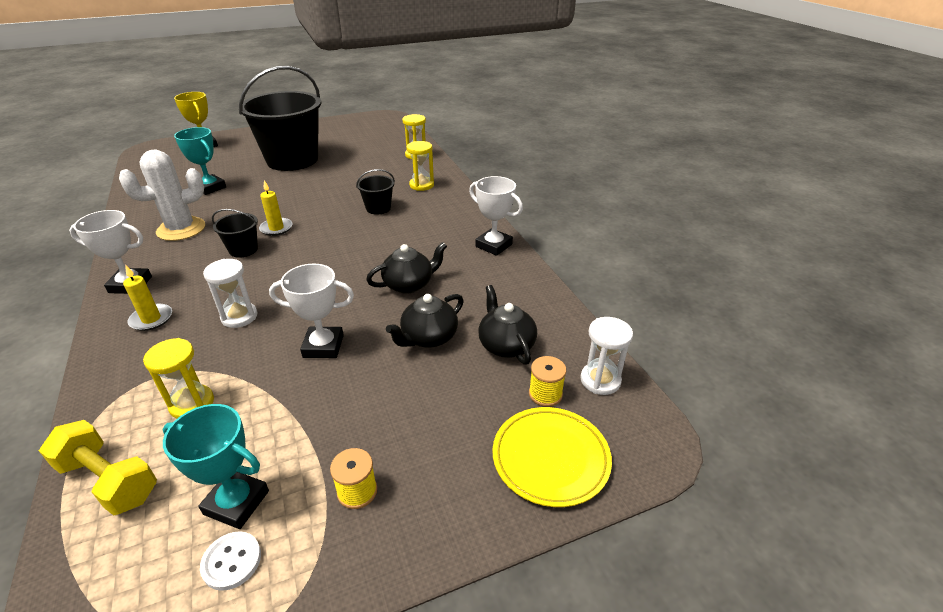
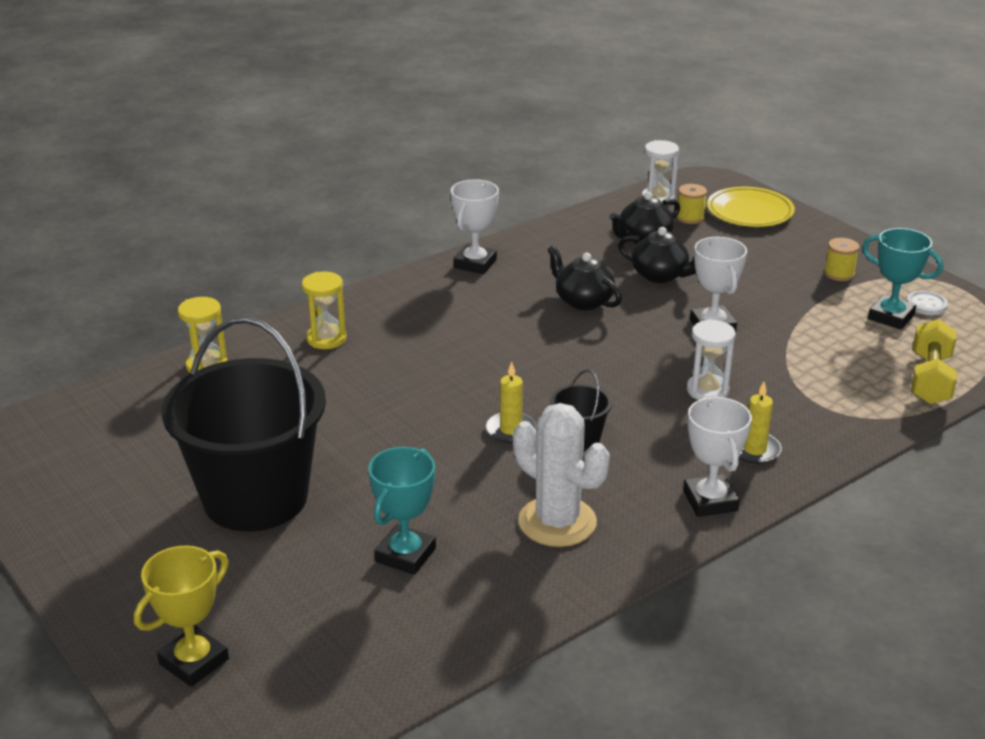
camera: 105 degrees left, 5 degrees down
(192, 404) = (833, 372): yellow hourglass -> none
(236, 502) = (891, 317): turquoise trophy -> turquoise trophy turned 60 degrees counterclockwise
(378, 208) = (415, 359): black bucket -> none

